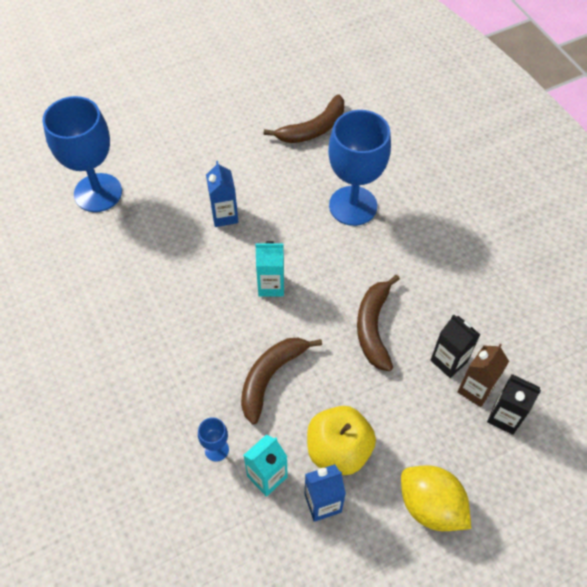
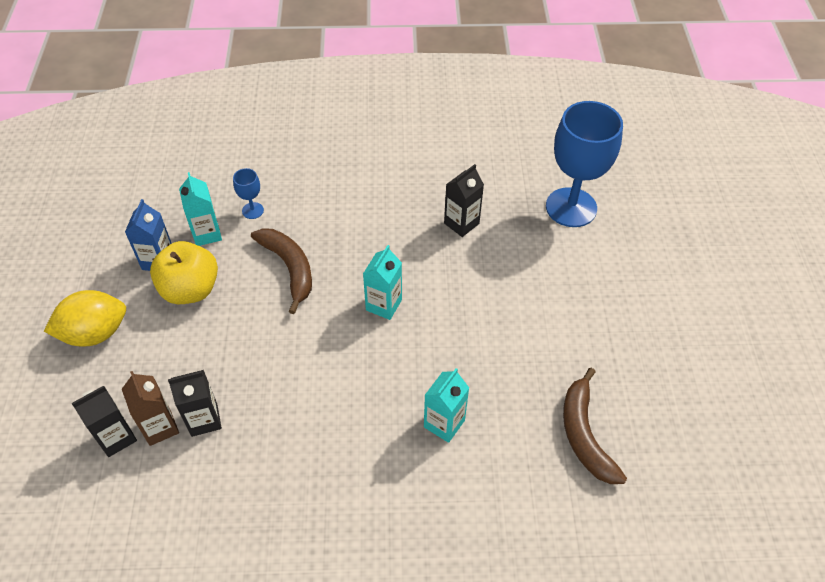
camera: 115 degrees right, 5 degrees down
(152, 264) = (461, 223): none -> black carton
(224, 215) = (491, 298): blue carton -> none
(353, 206) = (444, 423): blue goblet -> turquoise carton
(373, 327) = (284, 371): brown banana -> none

